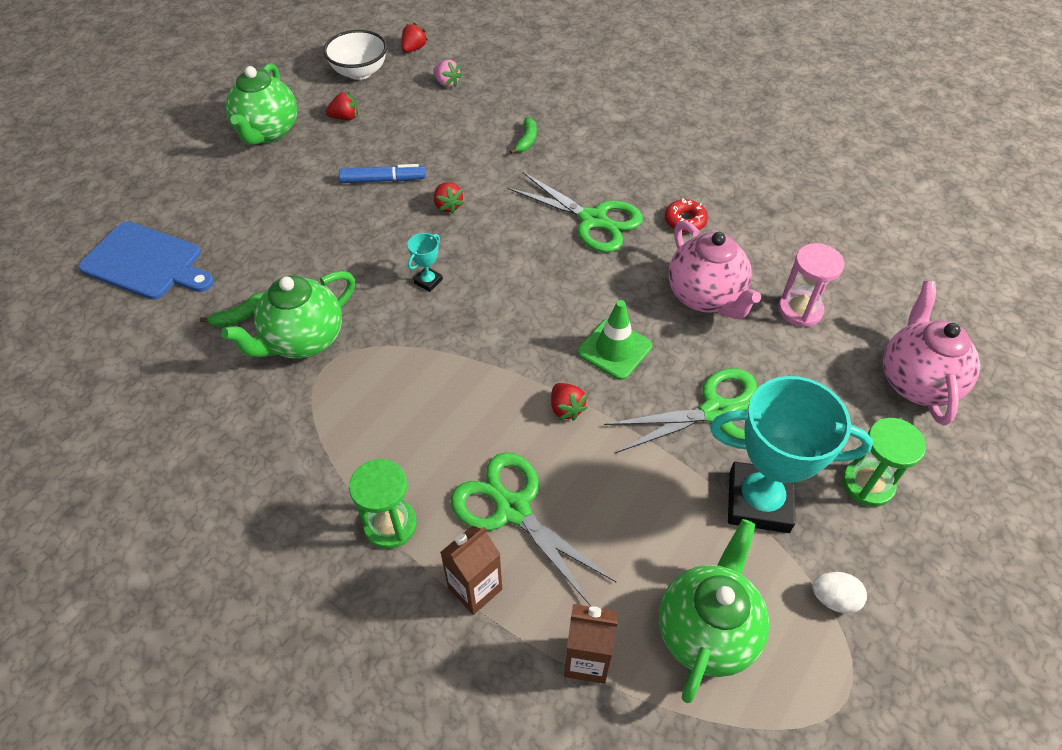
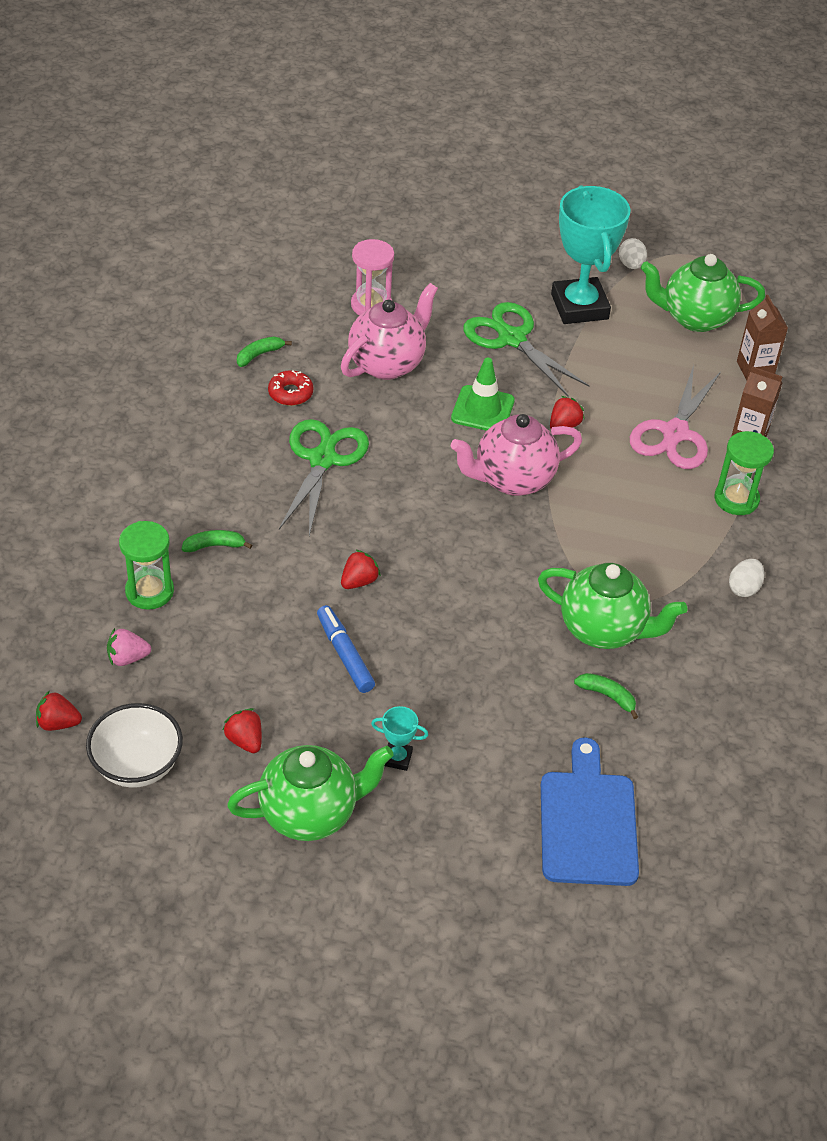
camera: 115 degrees left, 5 degrees down
(277, 473) = (744, 588): none -> white egg
(428, 281) = (476, 561): turquoise trophy -> turquoise trophy (397, 758)
(447, 83) = (127, 658): pink strawberry -> pink strawberry turned 120 degrees counterclockwise
(512, 509) = (675, 433): green scissors -> pink scissors
(743, 213) = (259, 355): none -> green banana
(867, 484) = (528, 256): green hourglass -> green hourglass (149, 591)
(916, 381) = (414, 237): pink teapot -> pink teapot (512, 480)

